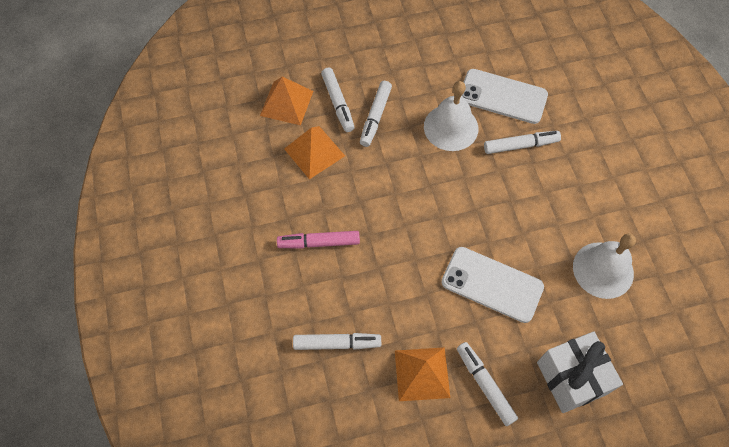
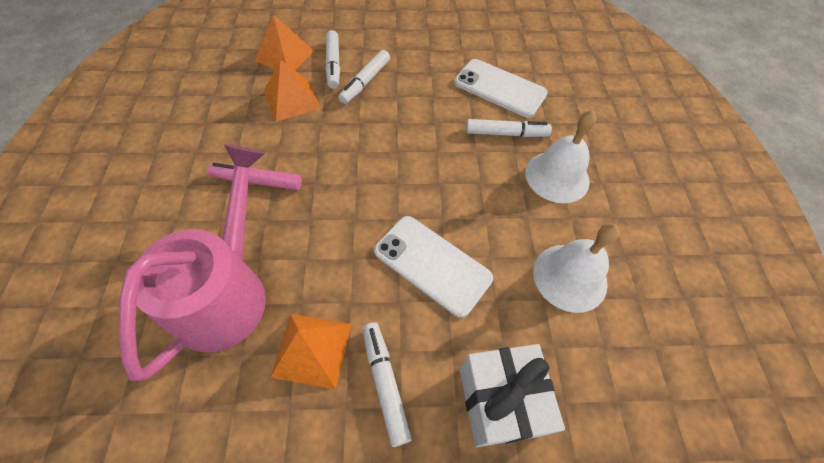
camera: 10 degrees right, 5 degrees down
(337, 343) = (227, 290): white marker -> pink watering can
(451, 127) = (438, 104): white bell -> white bell (557, 176)

